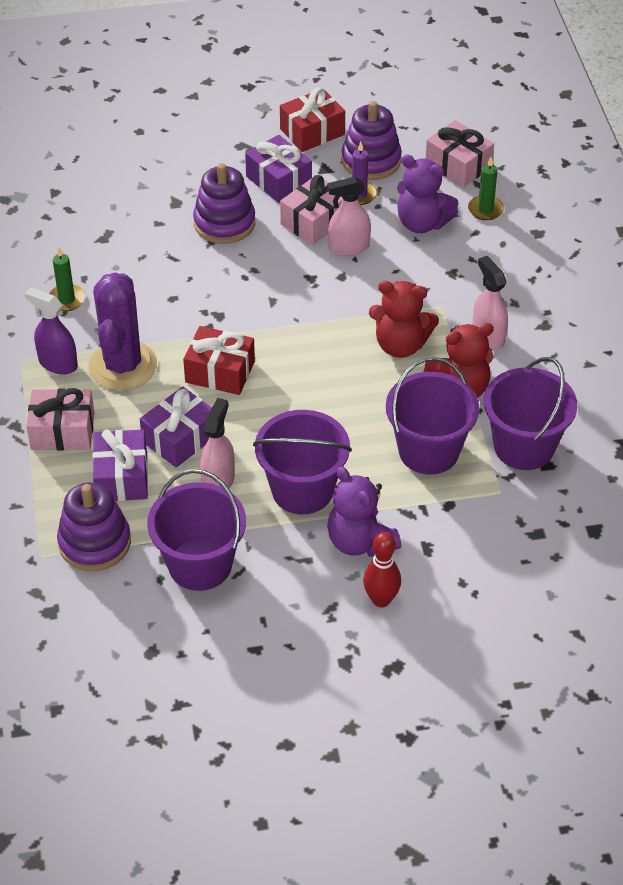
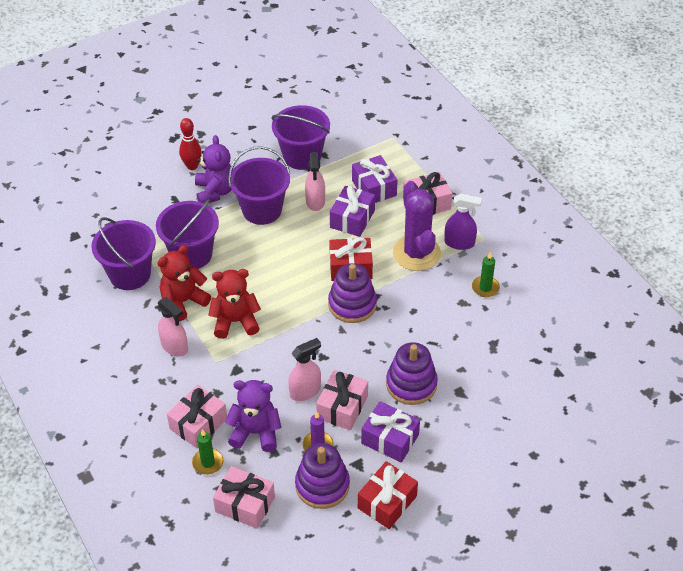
camera: 160 degrees right, 0 degrees up
(95, 543) = (367, 151): purple stacking toy -> purple stacking toy (352, 304)
(360, 541) = (215, 192): purple teddy bear -> purple teddy bear turned 45 degrees clockwise
(484, 248) = (198, 424): none -> pink gift

